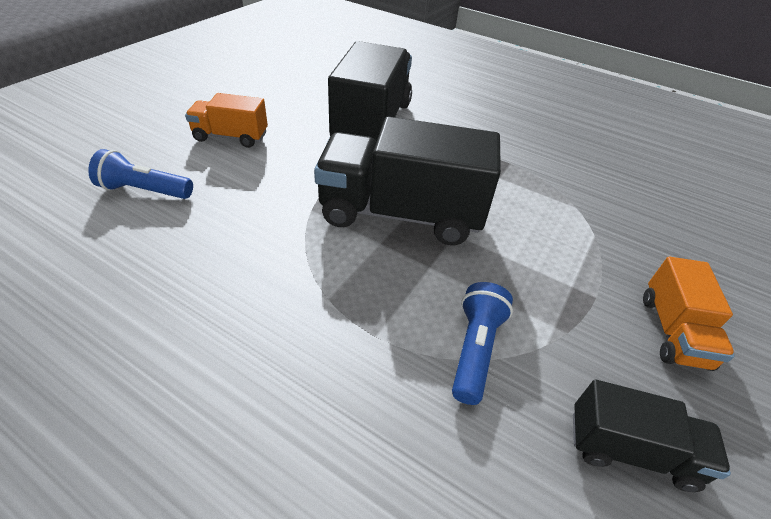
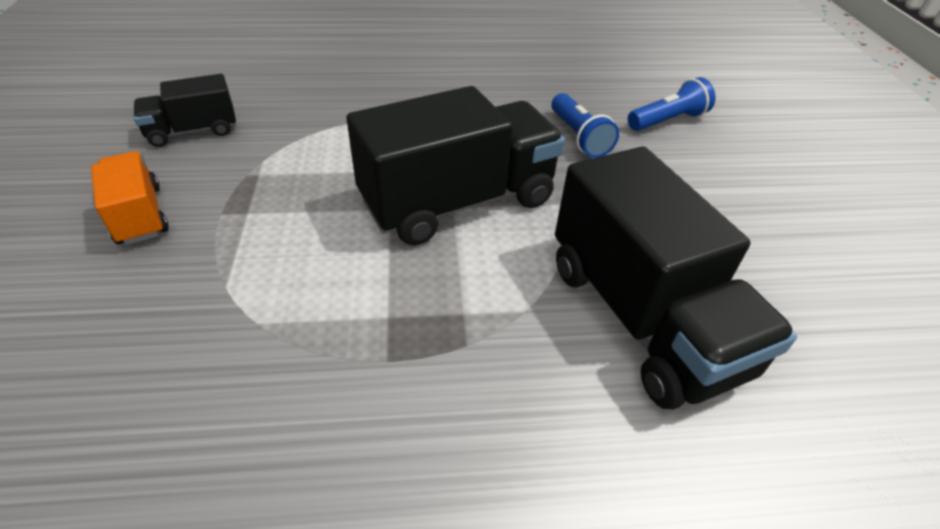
camera: 145 degrees right, 0 degrees up
(231, 137) = (721, 196): orange truck -> none
(475, 349) = (318, 136): blue flashlight -> blue flashlight (579, 137)

